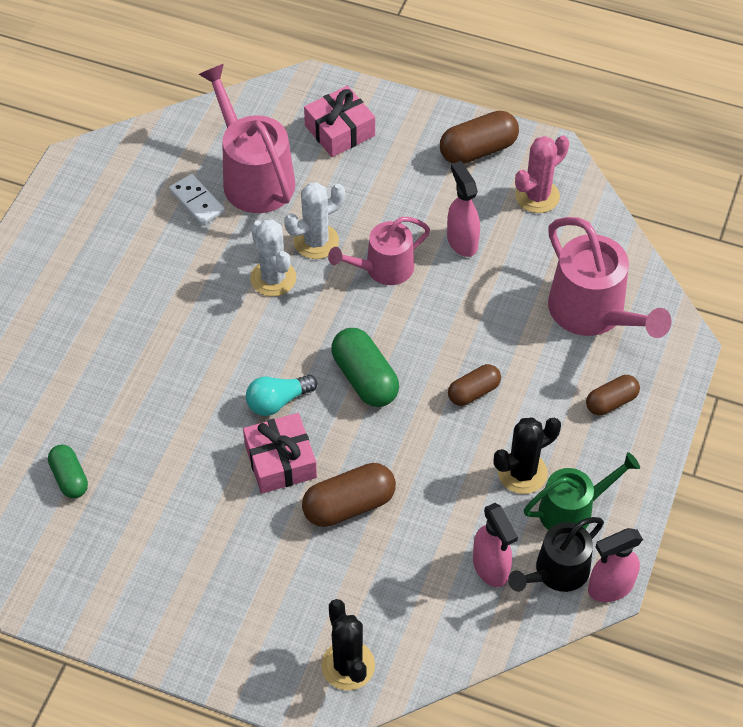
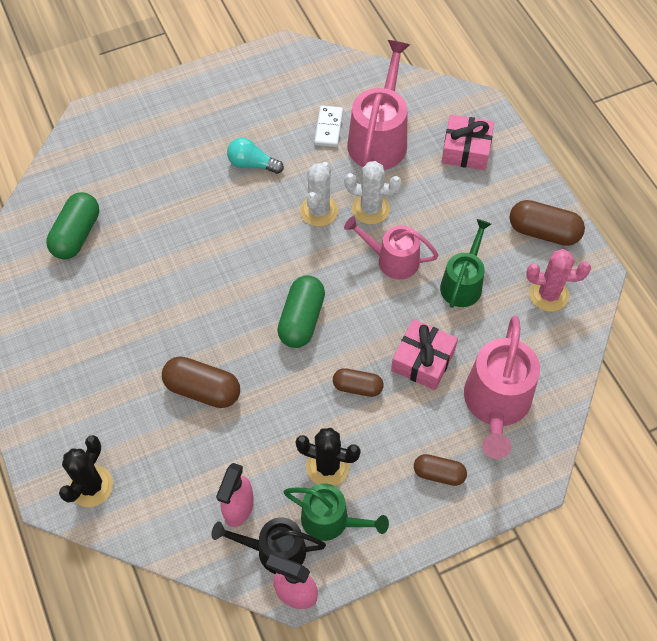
camera: 45 degrees right, 5 degrees up
(70, 478) = (77, 235): green capsule -> green capsule, size x1.58
(278, 401) = (235, 289): turquoise light bulb -> turquoise light bulb (252, 164)
(280, 461) = (196, 327): pink gift -> pink gift (423, 360)
(462, 241) = (463, 283): pink spray bottle -> green watering can

